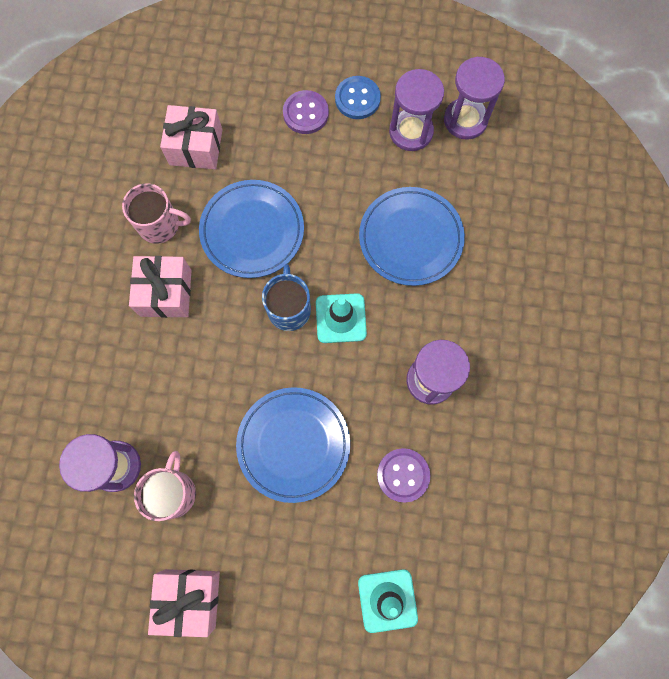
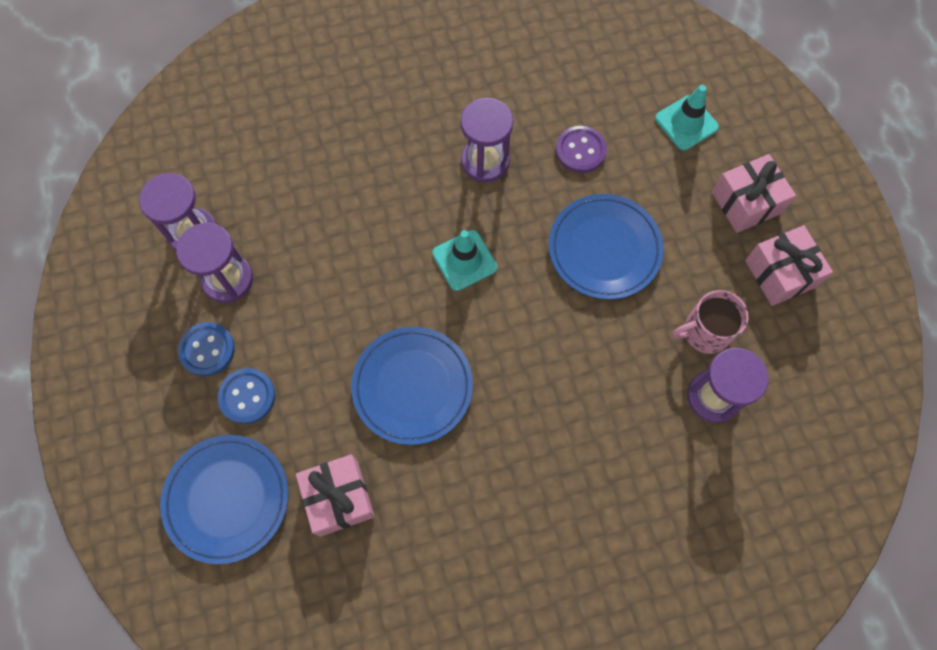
camera: 115 degrees left, 5 degrees down
(160, 225) = (450, 488): pink mug -> none
(166, 293) = (522, 441): pink gift -> pink gift (746, 203)
(289, 308) = (478, 311): blue mug -> none
(305, 113) = (247, 396): purple button -> blue button
(410, 238) = (351, 232): blue plate -> blue plate (227, 499)

